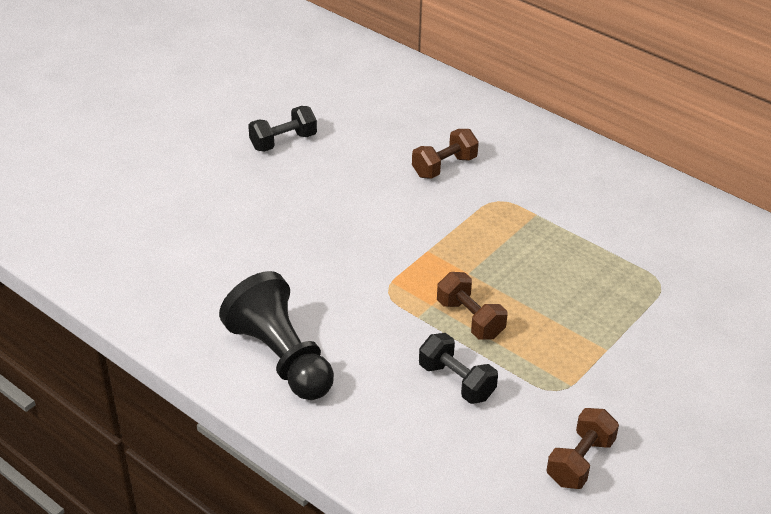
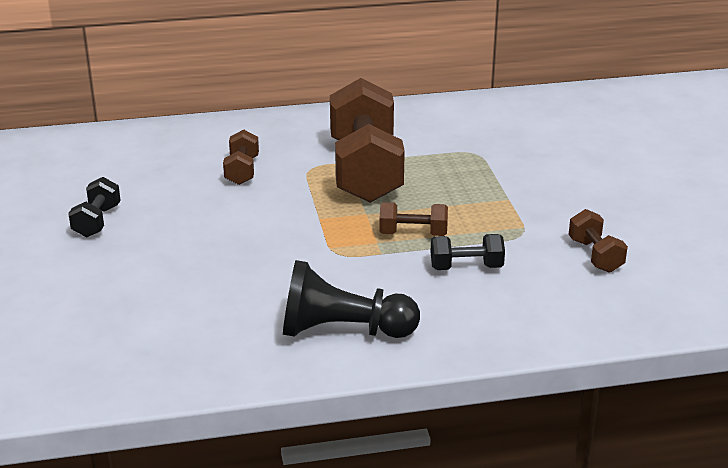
camera: 50 degrees left, 10 degrees down
(535, 233) = (365, 171): none -> brown dumbbell

